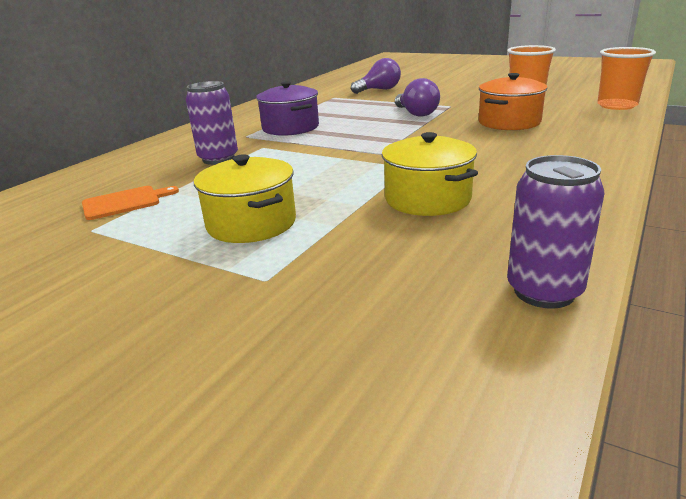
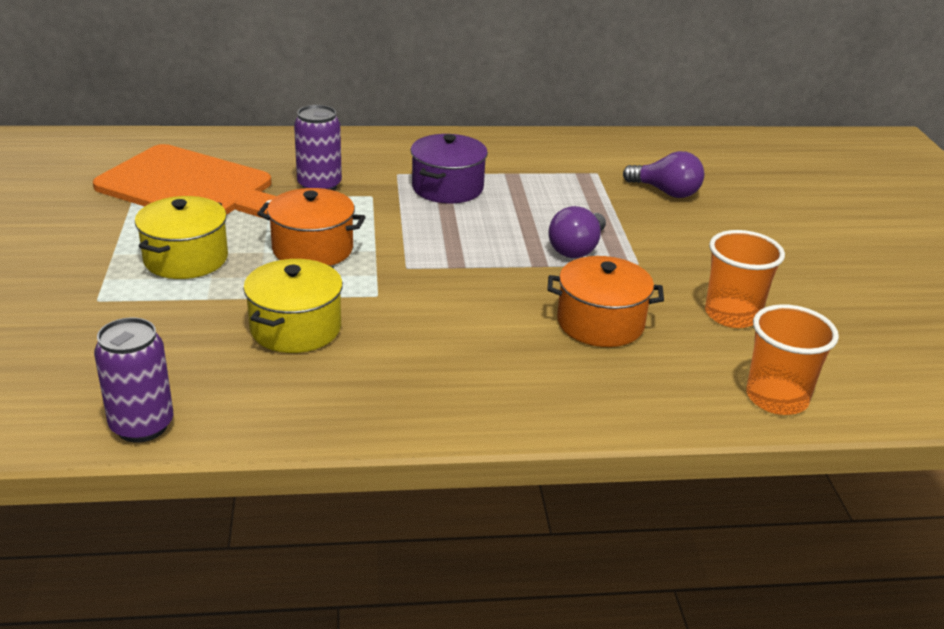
camera: 50 degrees right, 5 degrees up
(125, 202) = (190, 187): orange cutting board -> orange cutting board, size x2.34
(311, 175) = (313, 249): none -> orange pot

